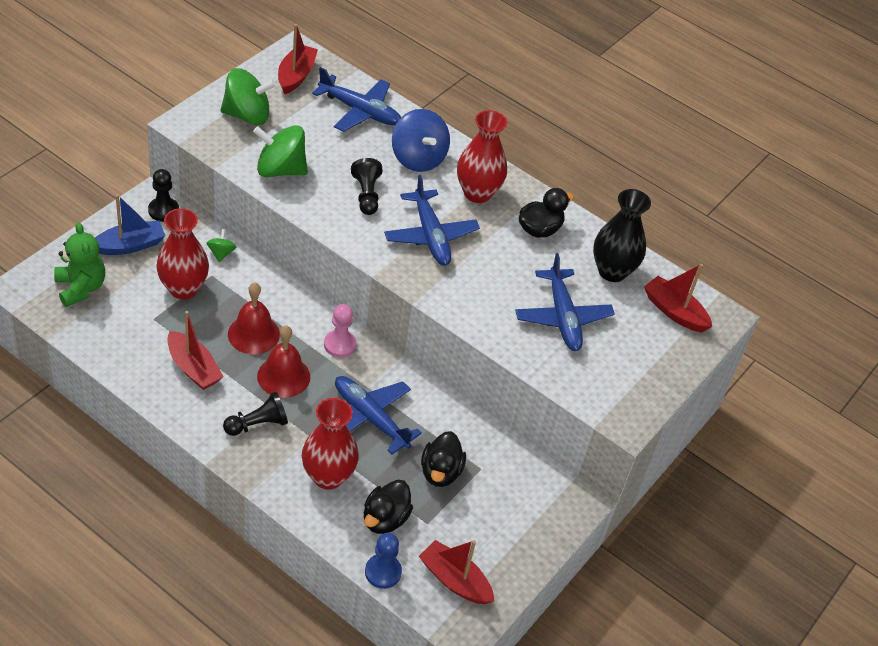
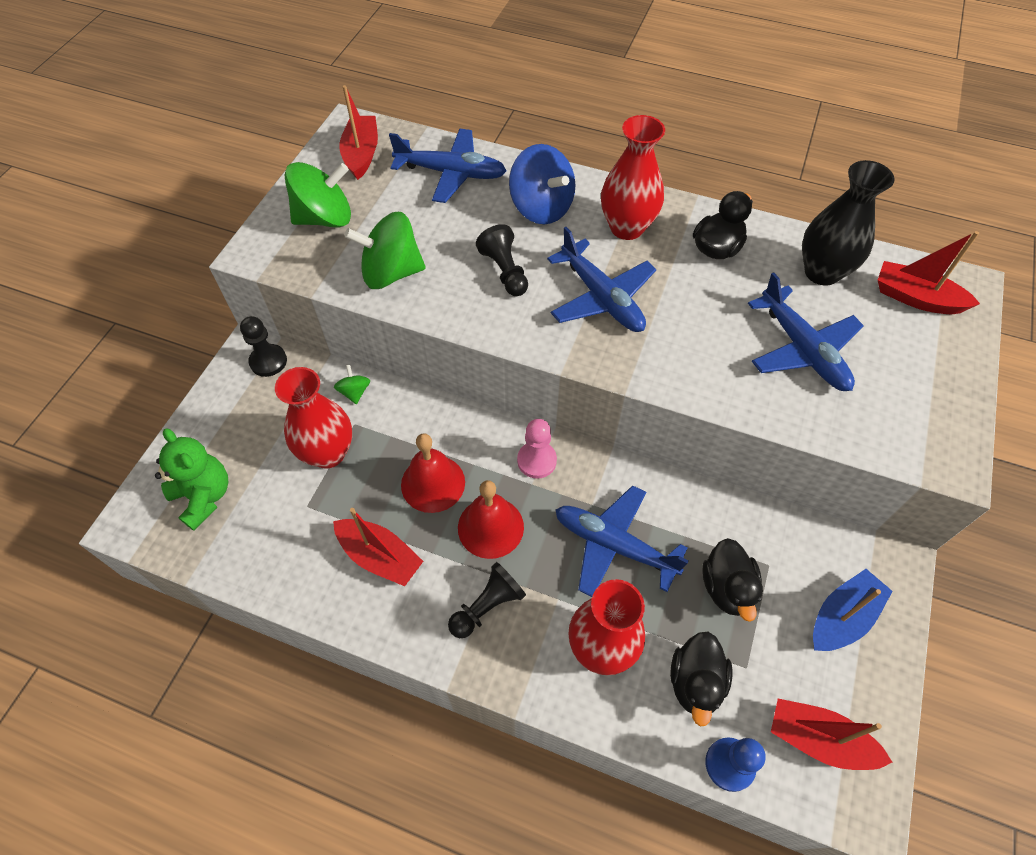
camera: 10 degrees left, 10 degrees up
(130, 245) = (244, 419): blue boat -> blue boat (842, 617)

